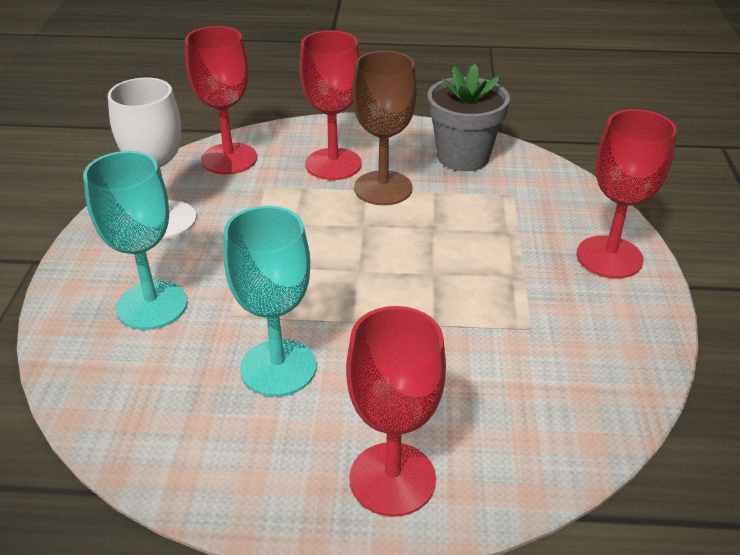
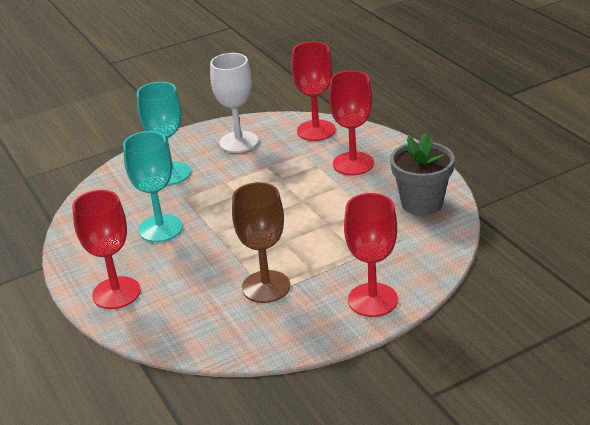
camera: 60 degrees right, 5 degrees down
(383, 188) = (348, 191): brown goblet -> brown goblet (266, 287)

